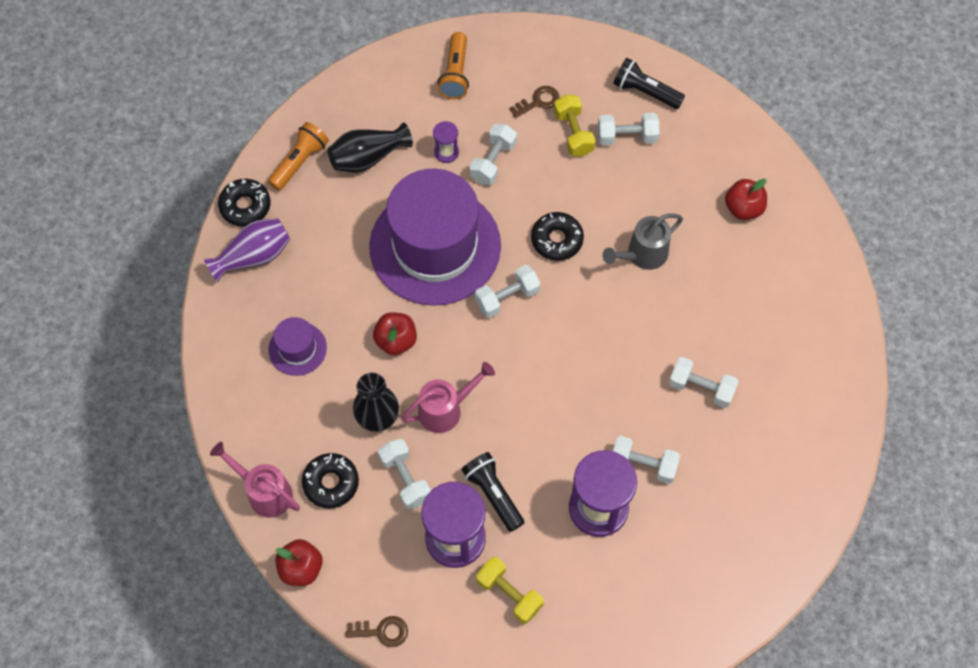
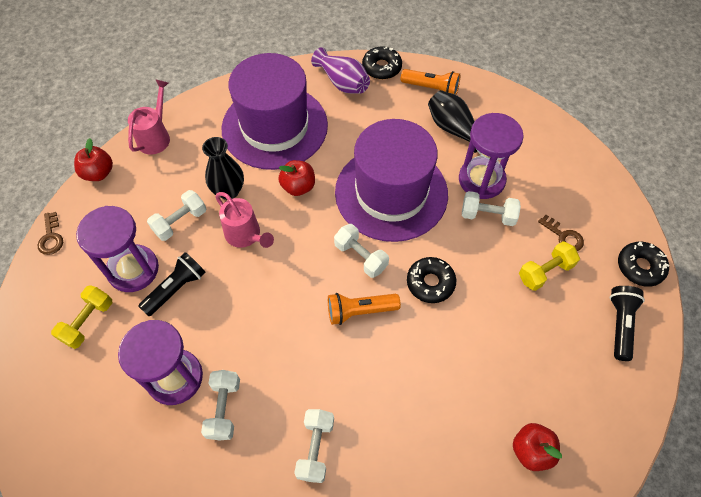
camera: 75 degrees right, 5 degrees down
(297, 349) = (274, 127): purple hat -> purple hat, size x2.33
(331, 483) = (169, 174): black donut -> black donut (640, 267)
(446, 152) = (481, 180): purple hourglass -> purple hourglass, size x2.16
(455, 74) = (559, 168): orange flashlight -> orange flashlight (360, 311)
(627, 136) = (562, 319): white dumbbell -> none
(642, 255) = (441, 360): grey watering can -> none

